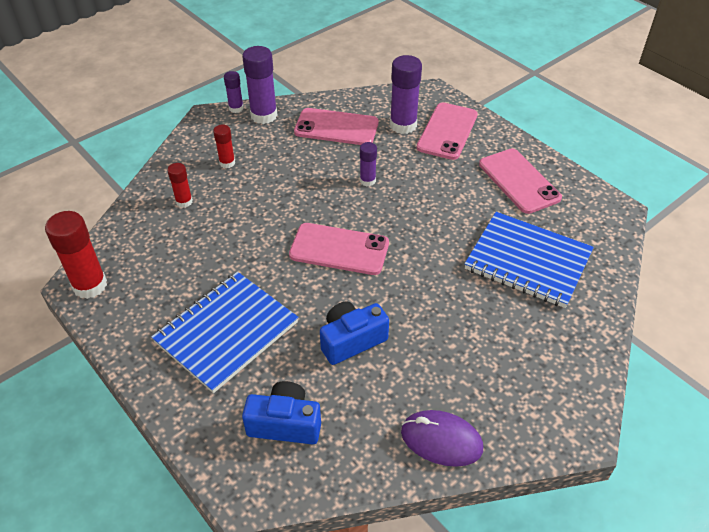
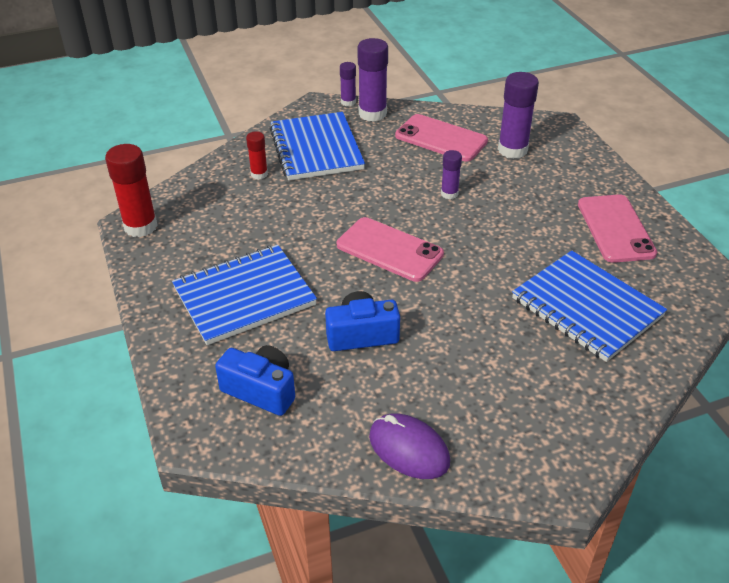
camera: 20 degrees right, 5 degrees down
(227, 163) = (316, 149): red glue stick -> blue notebook
(447, 131) = (558, 165): pink phone -> none

